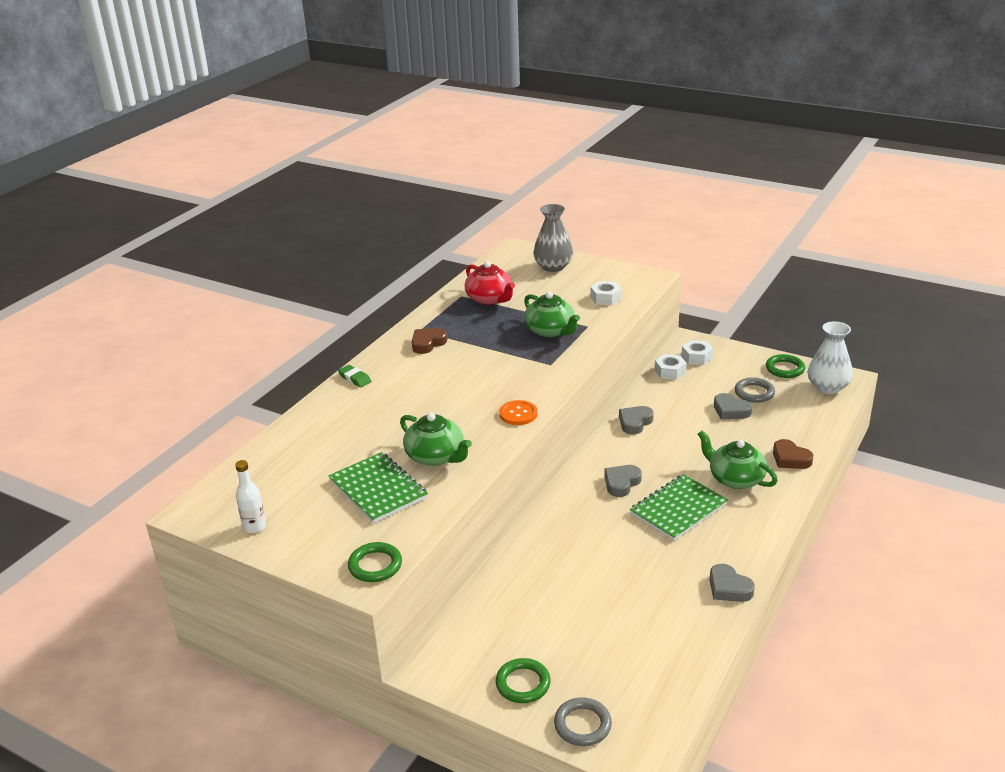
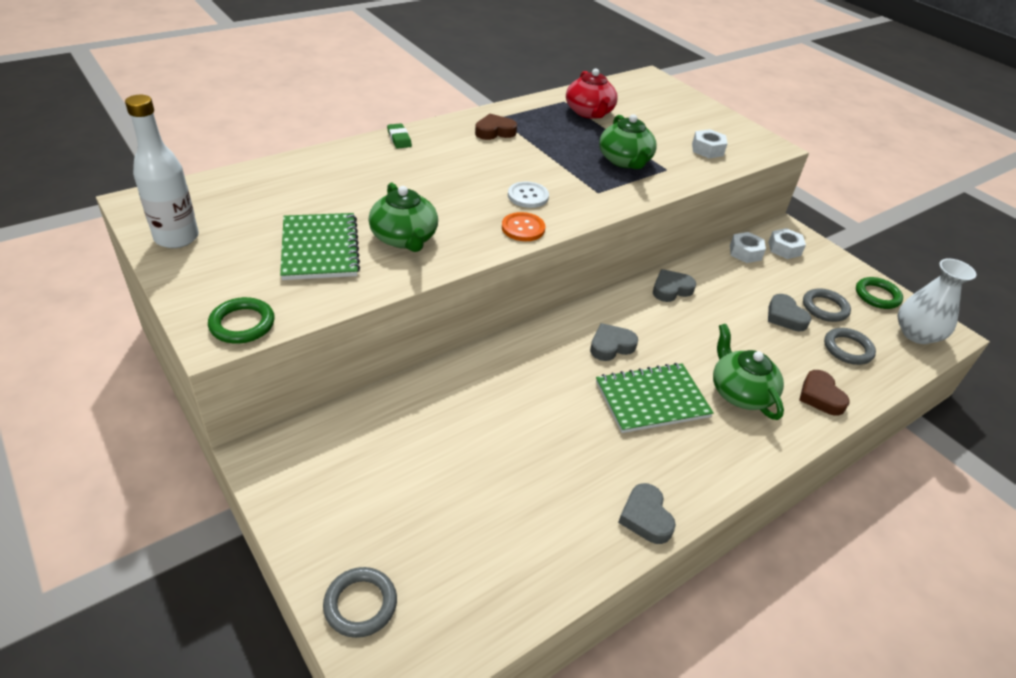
camera: 20 degrees right, 10 degrees up
(254, 527) = (177, 238): white bottle -> white bottle, size x1.68
(500, 387) = (528, 196): none -> white button
(523, 683) = (339, 521): green ring -> none
(553, 266) = (676, 104): grey vase -> none
(788, 417) = (848, 349): none -> grey ring

